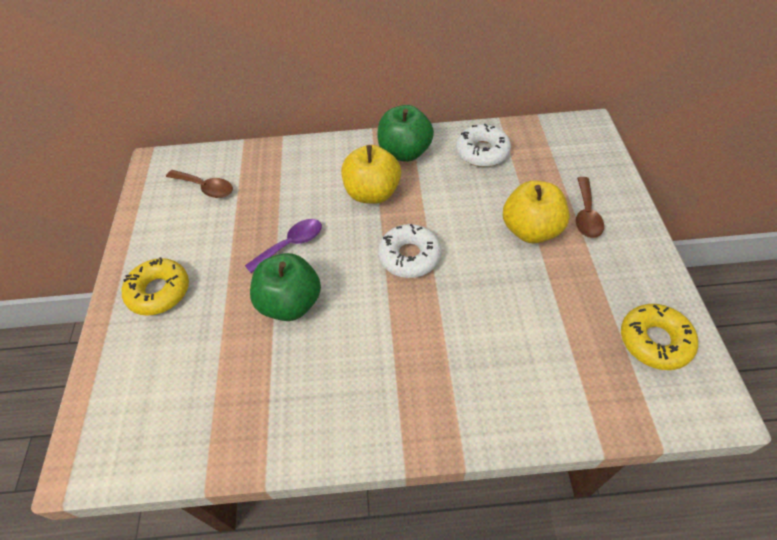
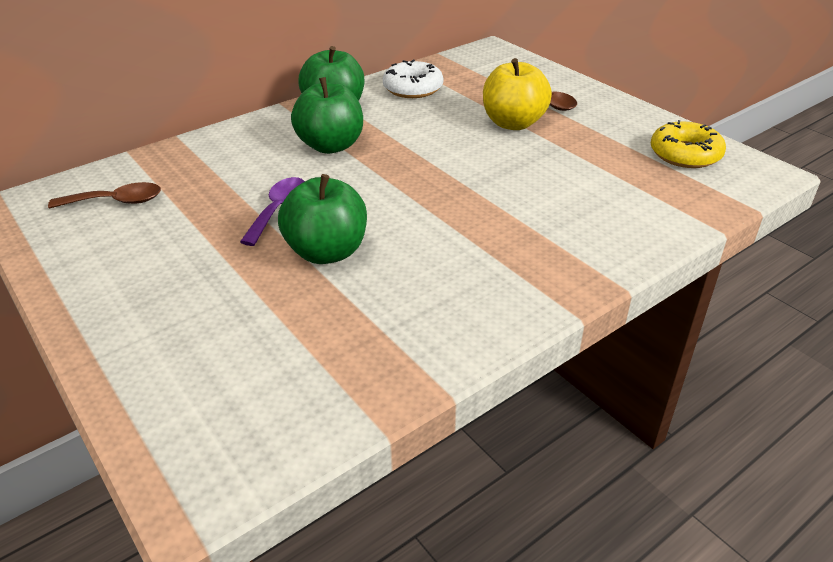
camera: 35 degrees left, 15 degrees down
(159, 291) = (143, 304): yellow donut -> none
(372, 193) = (331, 146): yellow apple -> green apple
(409, 256) = (419, 175): white donut -> none

